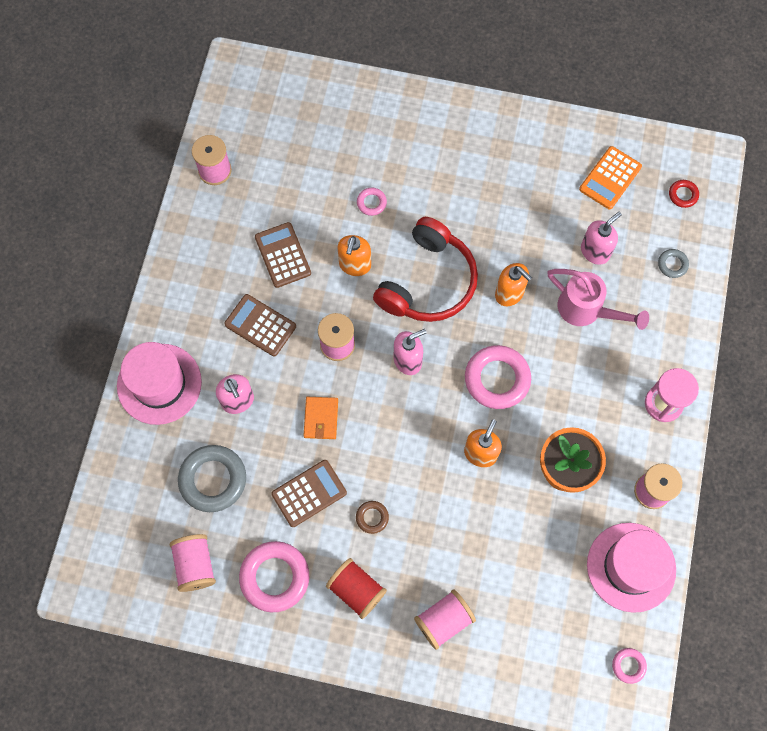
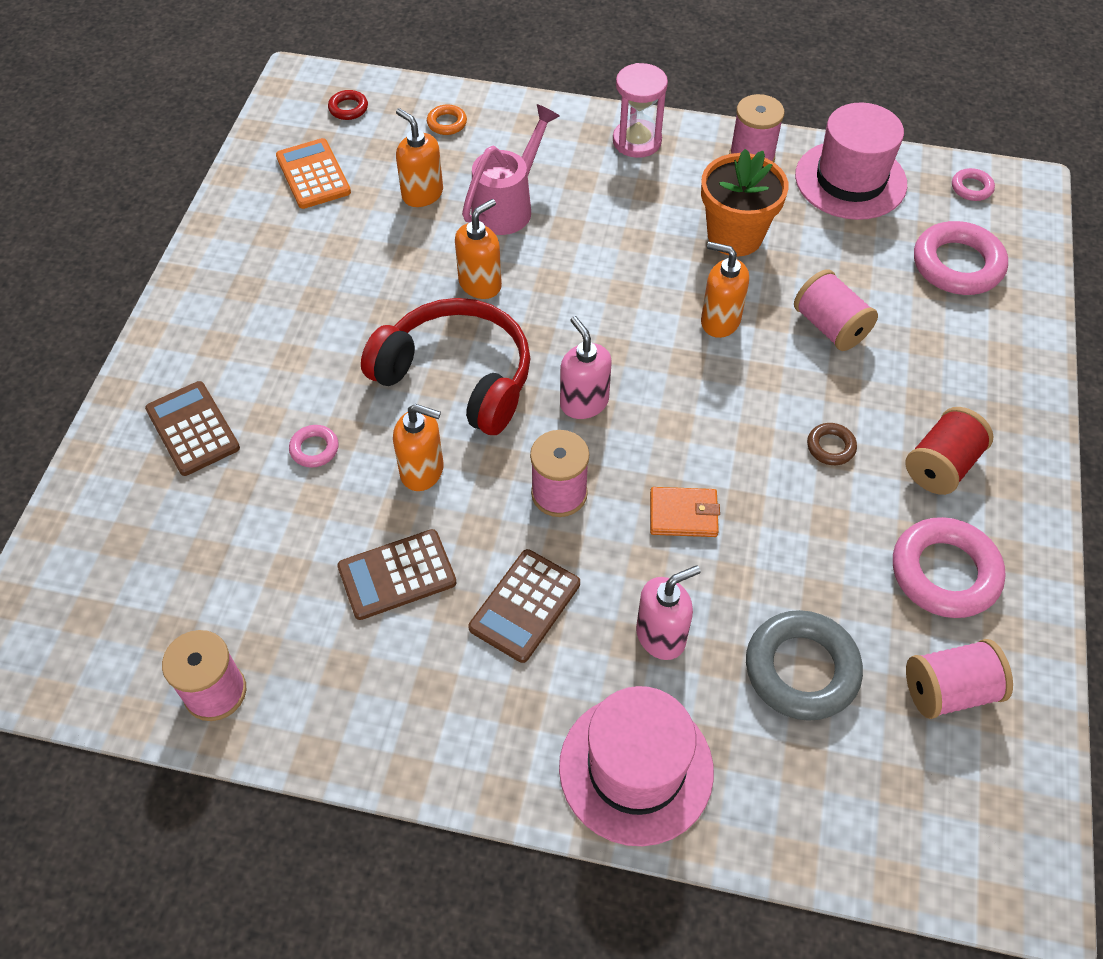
camera: 90 degrees left, 15 degrees down
(309, 493) = (805, 528): brown calculator -> brown calculator (193, 429)
(443, 621) = (961, 365): pink spool -> pink spool (830, 327)
(497, 379) = (610, 301): pink ring -> pink ring (957, 265)
(595, 251) = (422, 194): pink soap dispenser -> orange soap dispenser
(610, 178) = (313, 175): orange calculator -> orange calculator turned 150 degrees counterclockwise
(672, 264) = (447, 123): grey ring -> orange ring

